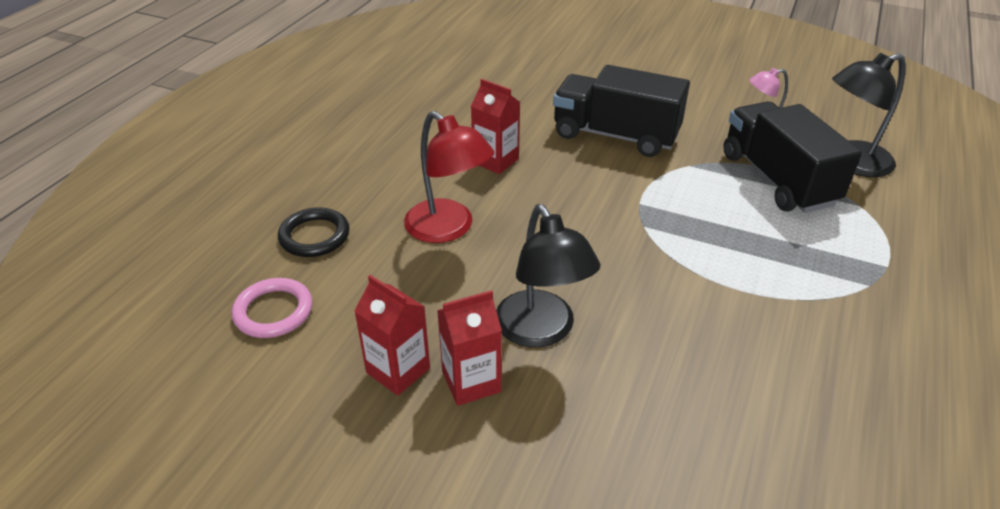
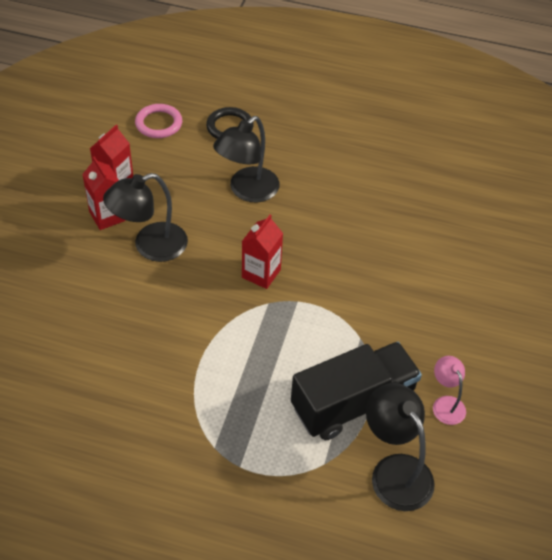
camera: 80 degrees right, 10 degrees up
(448, 229) = (247, 191): red lamp -> black lamp
(495, 161) = (337, 209): red carton -> red carton (261, 273)
(615, 135) = (395, 286): black truck -> none

